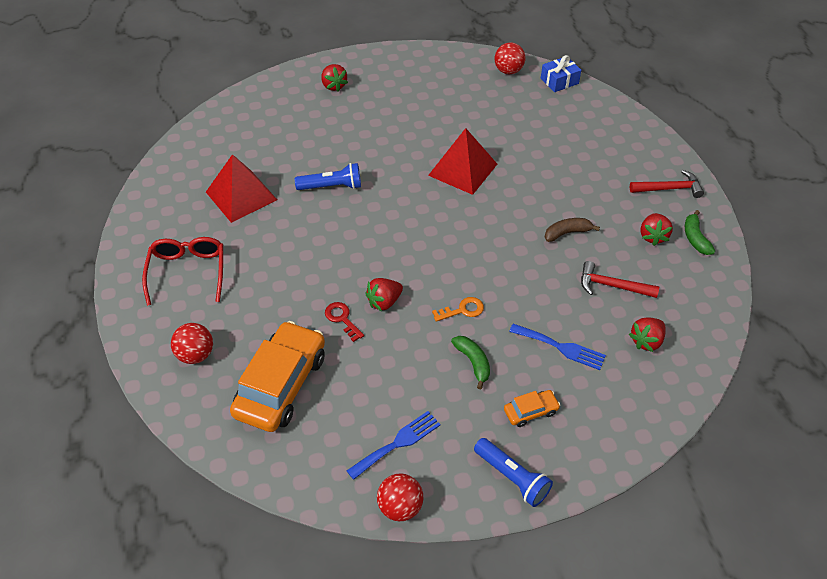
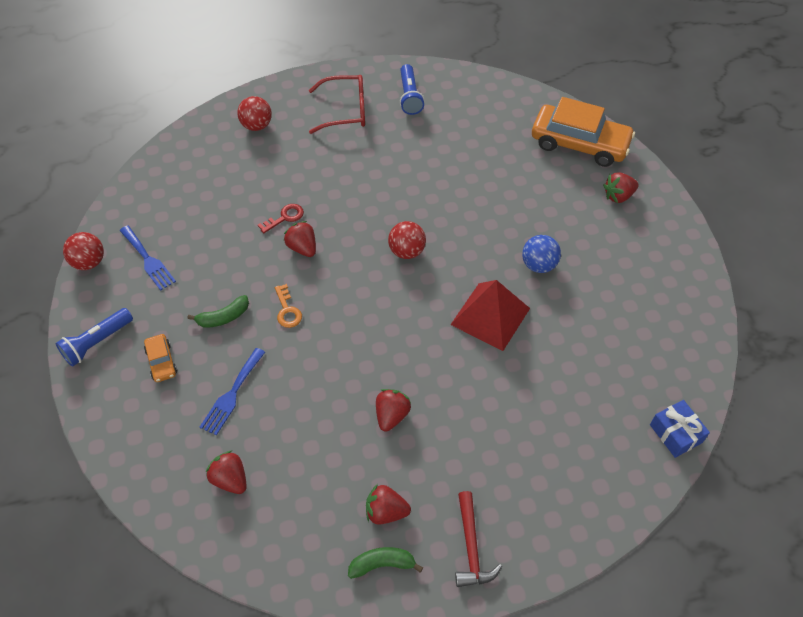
camera: 90 degrees right, 5 degrees up
(241, 196) = (440, 136): red pyramid -> none
(281, 385) = (219, 180): orange car -> orange car (579, 144)
(332, 186) = (456, 202): blue flashlight -> blue flashlight (409, 96)
(408, 137) = (538, 265): none -> blue ball
(508, 71) = (684, 372): red ball -> red ball (407, 251)
(567, 233) = (391, 415): brown banana -> red strawberry
(612, 286) = (310, 454): red hammer -> none

